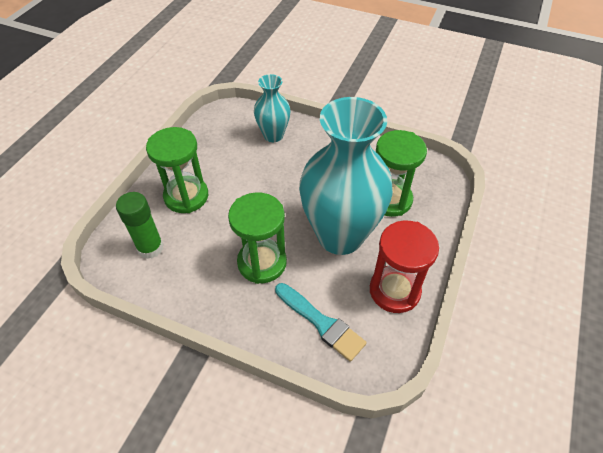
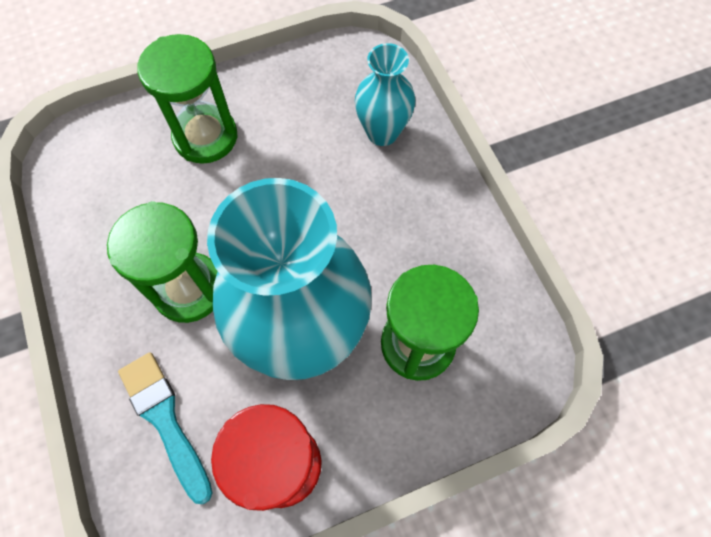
camera: 45 degrees right, 15 degrees up
(150, 248) = (111, 170): green glue stick -> none
(321, 323) = (165, 420): turquoise brush -> turquoise brush turned 150 degrees clockwise

